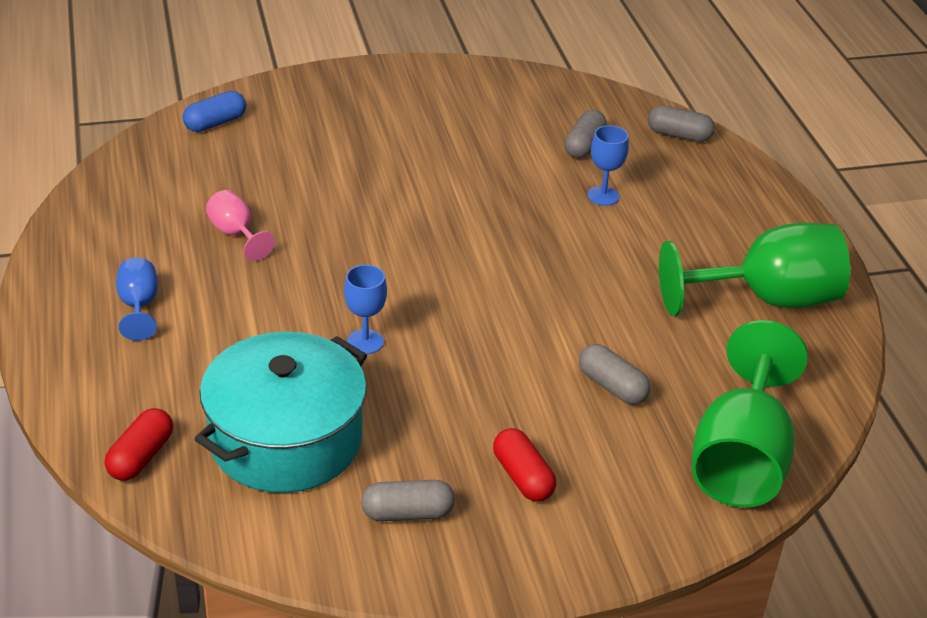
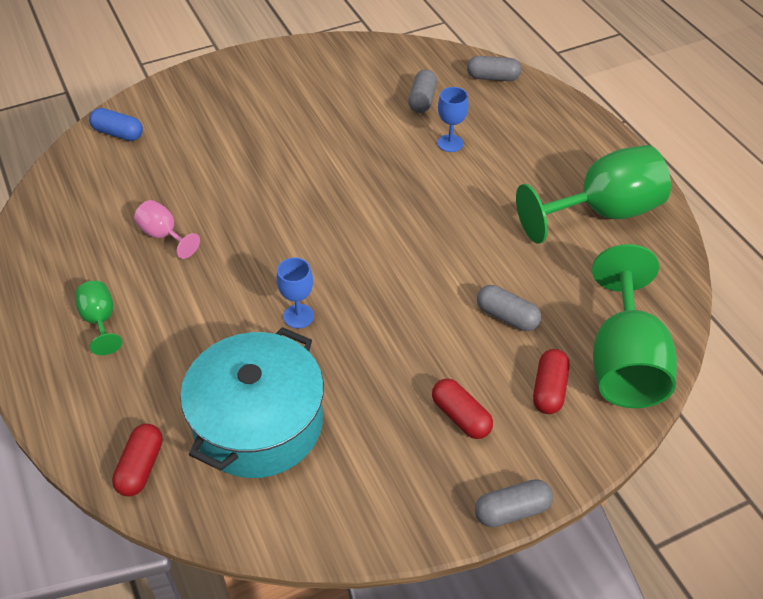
camera: 10 degrees left, 10 degrees up
(139, 306) = (100, 321): blue goblet -> green goblet
(215, 123) = (118, 133): blue capsule -> blue capsule turned 75 degrees clockwise
(407, 513) = (378, 471): grey capsule -> grey capsule (512, 510)
(638, 470) = (549, 389): none -> red capsule

